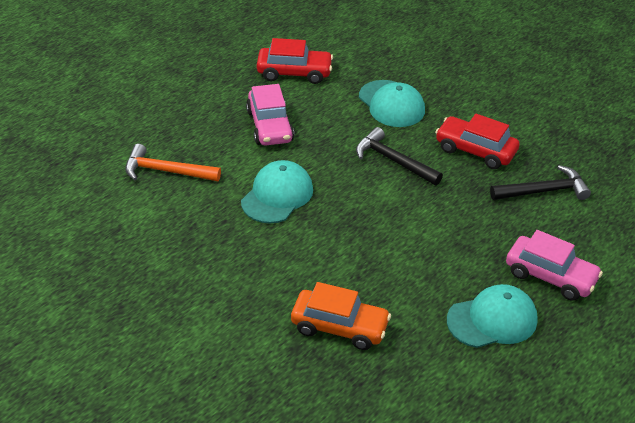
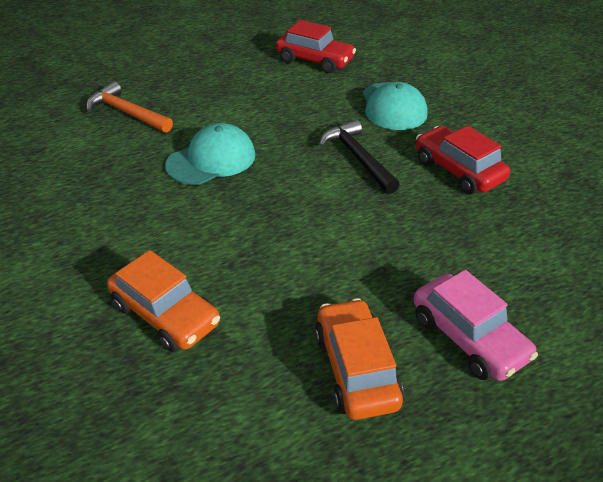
camera: 25 degrees right, 0 degrees up
(270, 126) = (255, 98): pink car -> none
(492, 320) = (355, 369): turquoise cap -> orange car
(543, 191) = (517, 233): black hammer -> none

